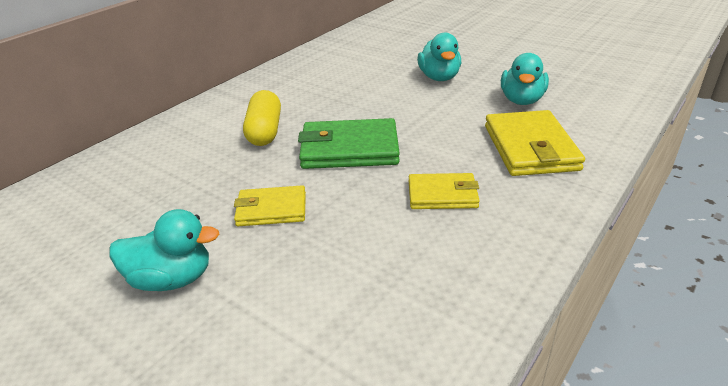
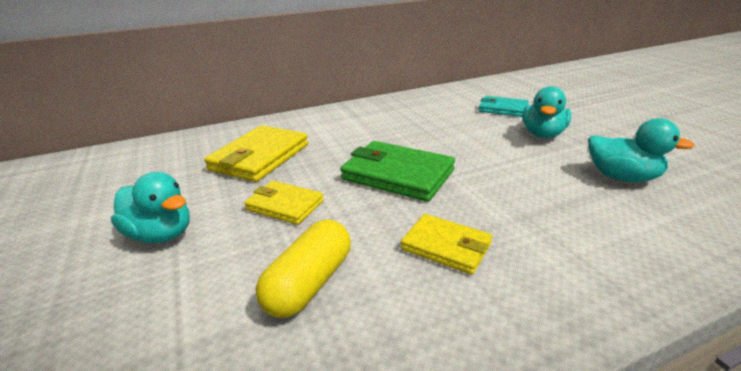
camera: 30 degrees right, 5 degrees down
(264, 131) = (344, 141): yellow capsule -> yellow capsule (309, 283)
(386, 60) = (503, 109): none -> turquoise wallet
(521, 100) = (622, 177): turquoise duck -> turquoise duck turned 105 degrees counterclockwise
(530, 148) = (593, 230): yellow wallet -> yellow wallet (260, 157)

